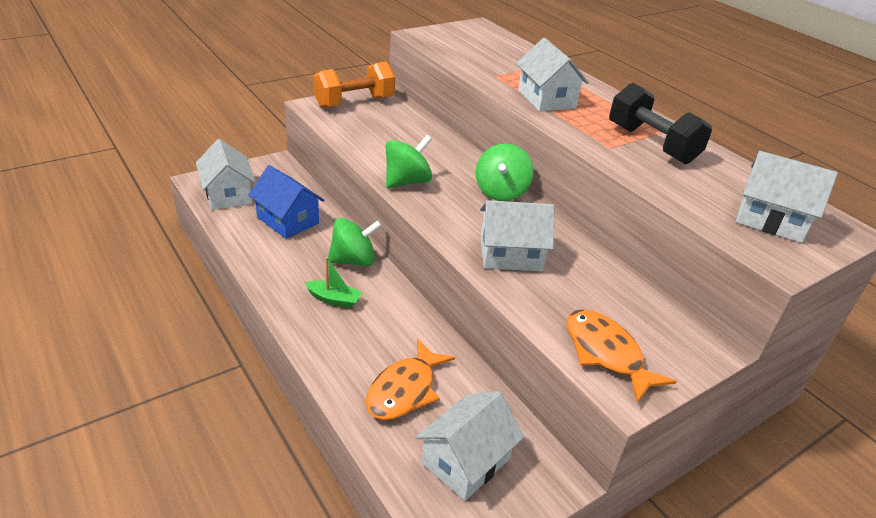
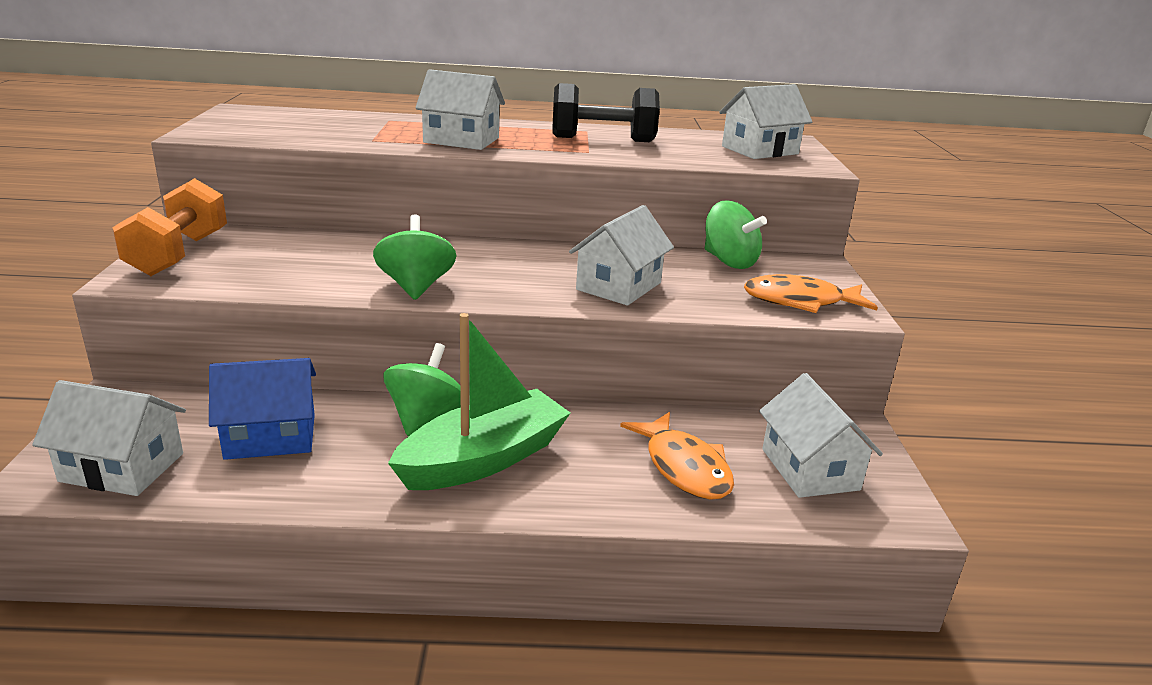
camera: 55 degrees left, 10 degrees down
(334, 299) = (484, 459): green boat -> green boat, size x2.18
(501, 192) = (506, 252): green spinning top -> green spinning top (729, 261)

